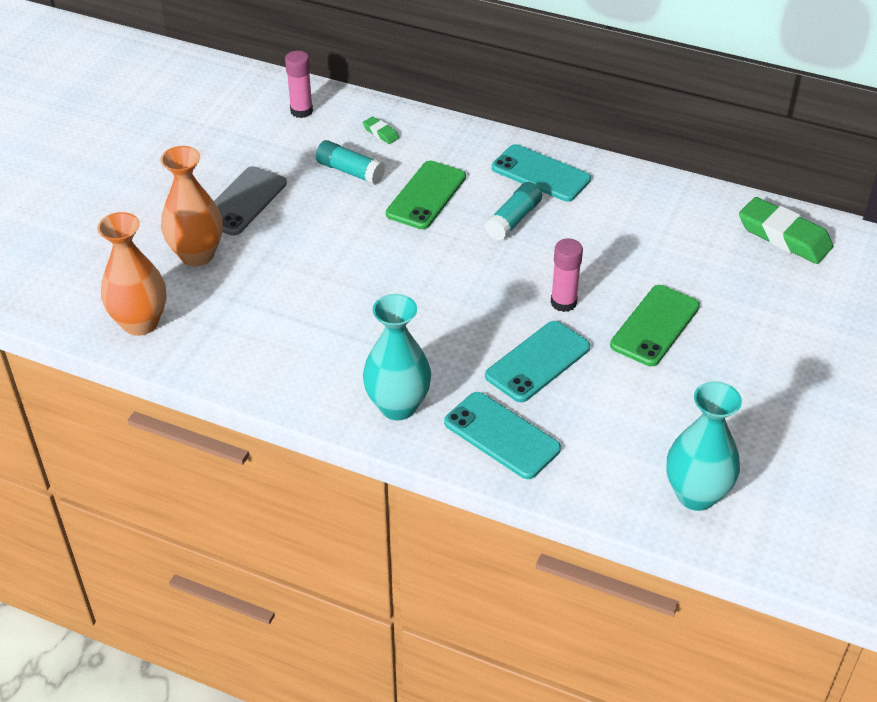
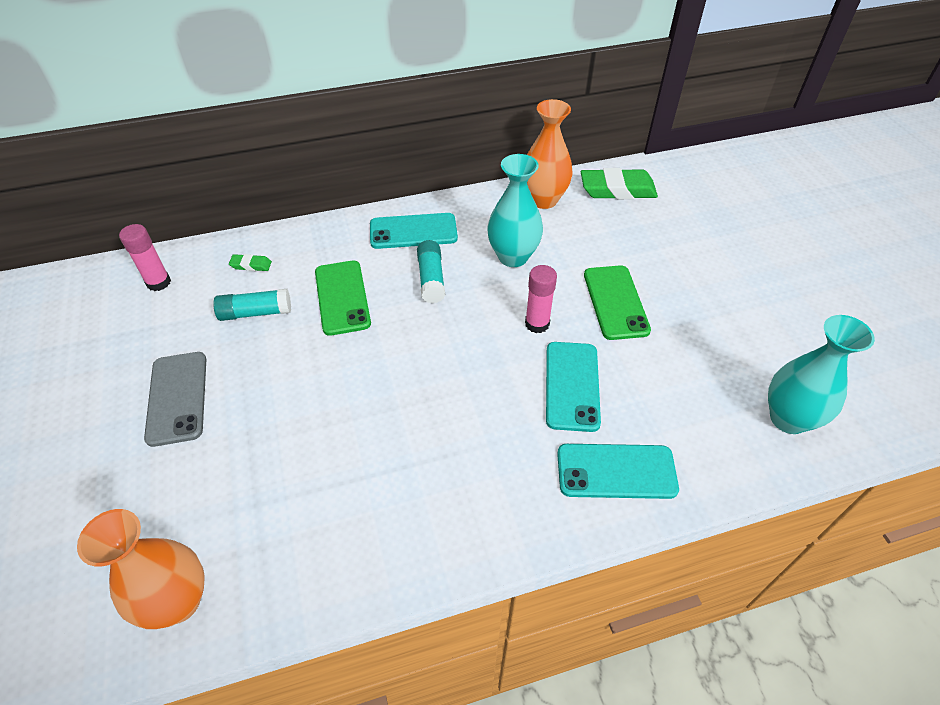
camera: 40 degrees left, 5 degrees up
(197, 255) = (176, 482): orange vase -> orange vase (543, 200)
(398, 406) = (511, 506): turquoise vase -> turquoise vase (513, 257)

